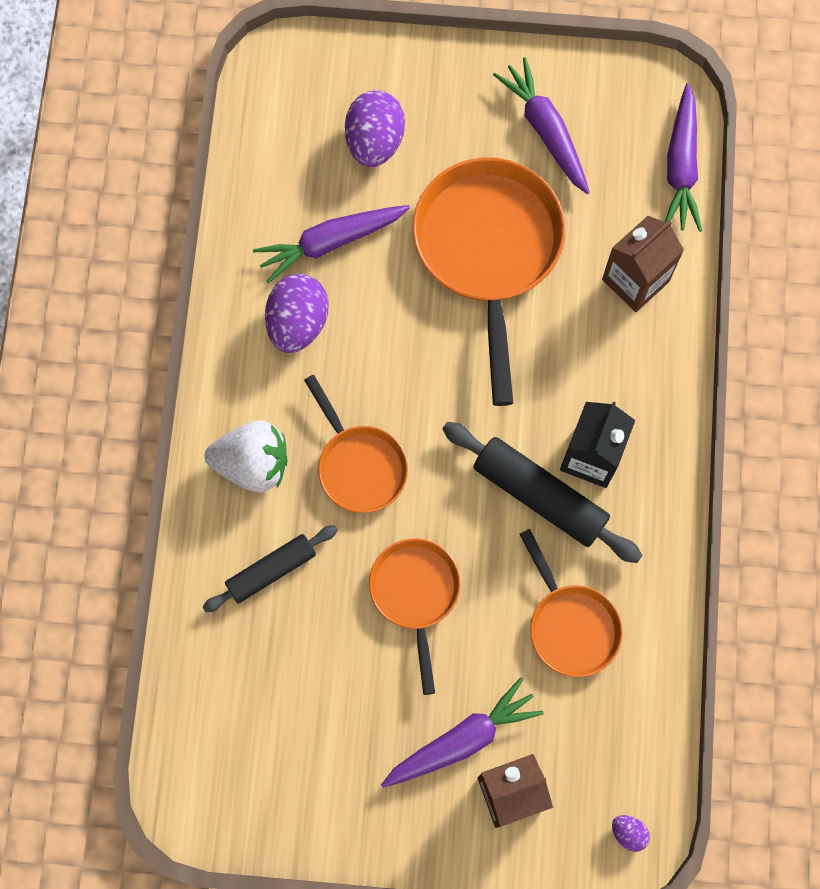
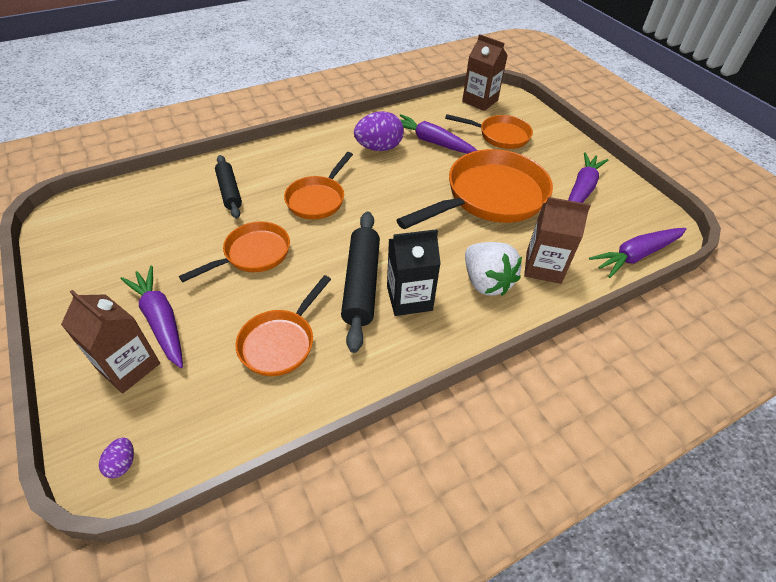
camera: 55 degrees right, 25 degrees down
(253, 464) = (287, 162): white strawberry -> white strawberry (486, 282)
(271, 571) = (229, 191): black rolling pin -> black rolling pin turned 45 degrees clockwise
(274, 105) = (480, 101): none -> brown carton
(375, 142) = (500, 136): purple egg -> orange pan
(462, 739) = (160, 320): purple carrot -> purple carrot turned 150 degrees counterclockwise

